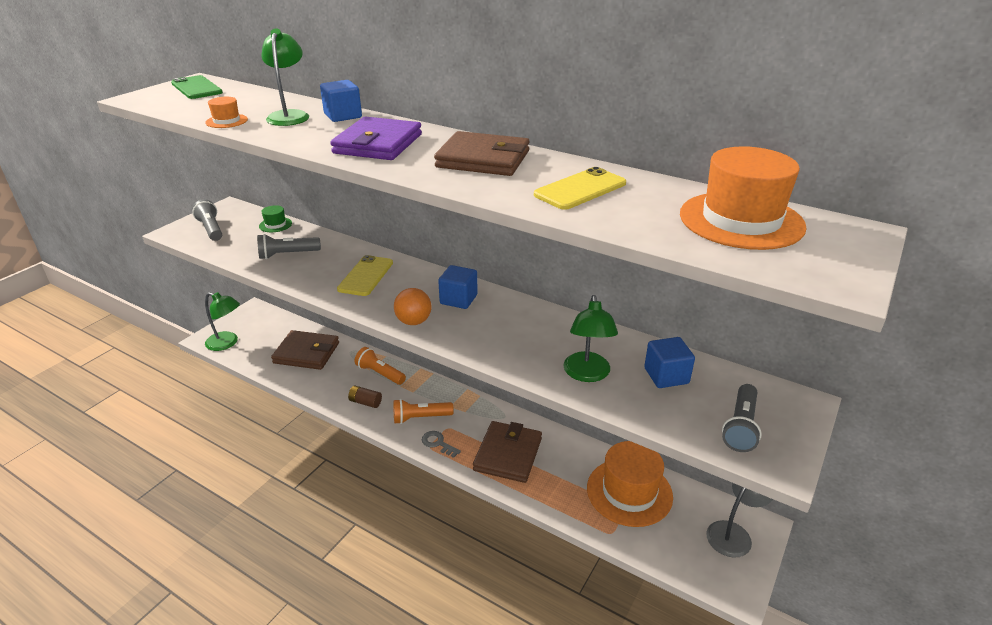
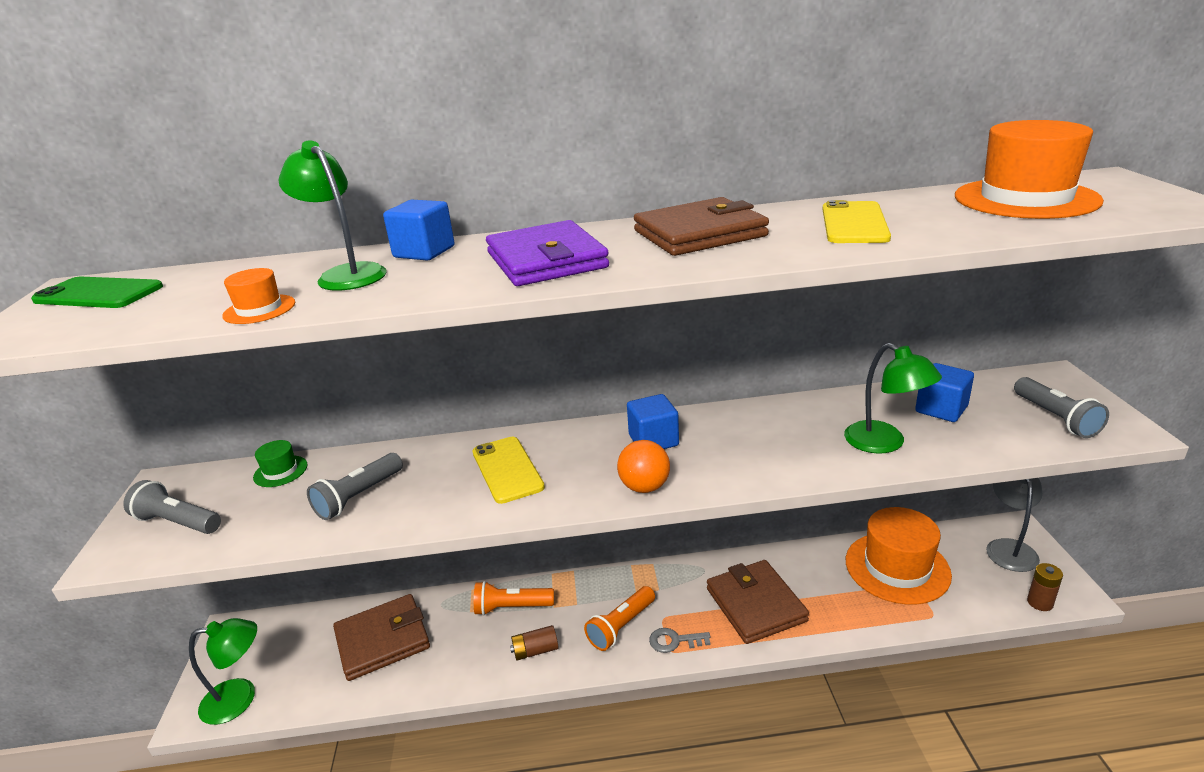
camera: 35 degrees left, 5 degrees down
(701, 577) = (1040, 602): none -> brown battery

